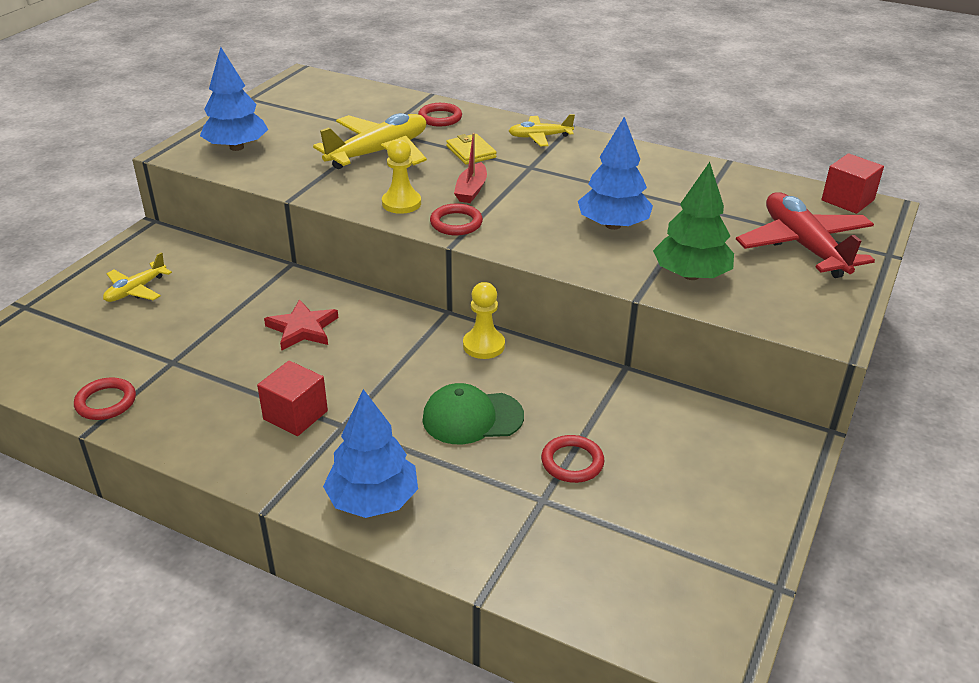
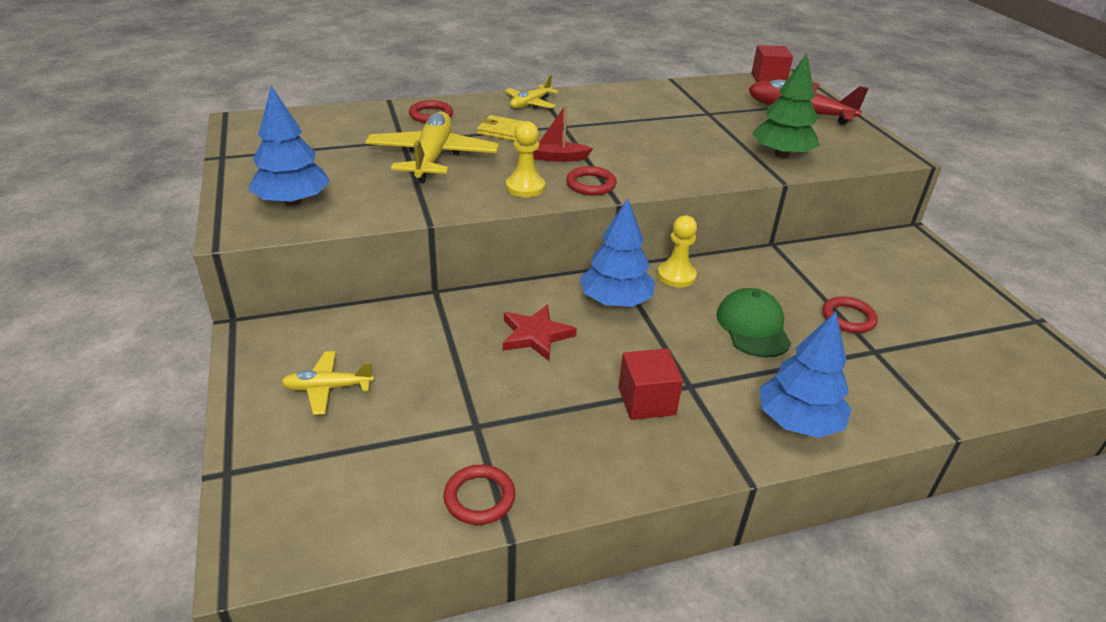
camera: 45 degrees left, 0 degrees up
(136, 290) = (328, 388): yellow plane -> yellow plane turned 90 degrees clockwise
(471, 190) = (556, 157): red boat -> red boat turned 120 degrees clockwise
(472, 417) = (753, 327): green cap -> green cap turned 135 degrees clockwise
(613, 225) = (686, 143): blue tree -> blue tree (615, 301)

